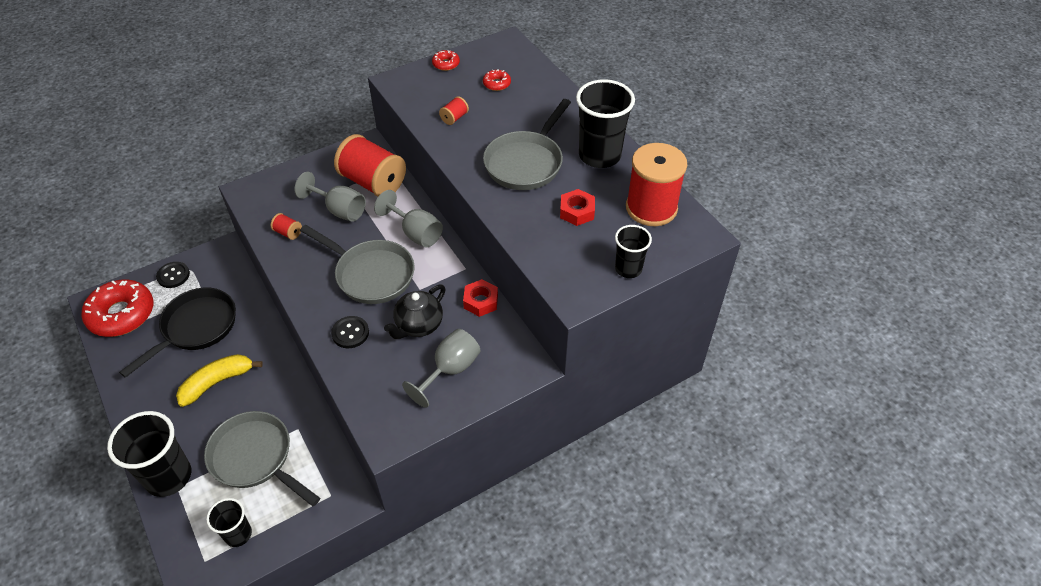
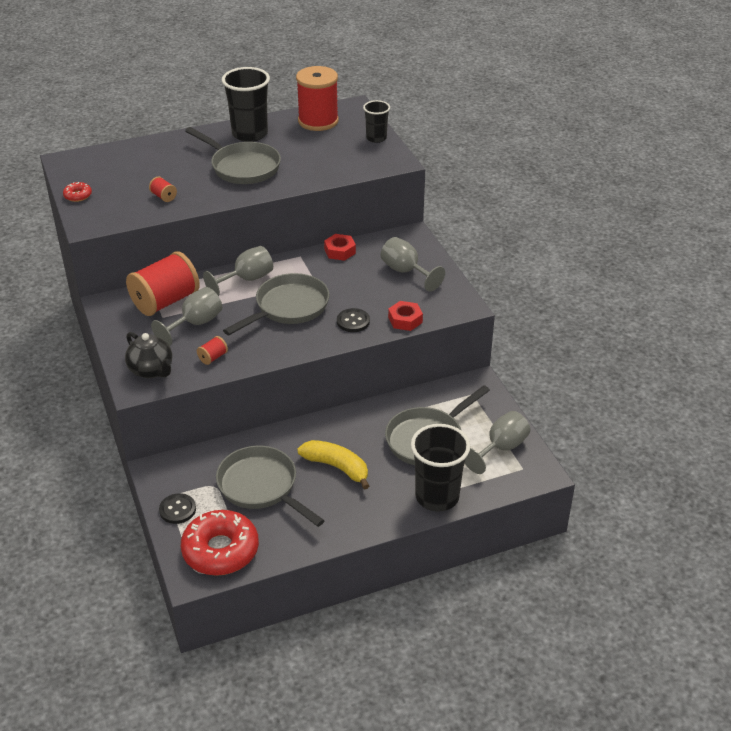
camera: 80 degrees left, 10 degrees down
(196, 328) = (261, 486): black pan -> grey pan
(217, 382) = (337, 467): yellow banana -> yellow banana turned 150 degrees clockwise
(238, 534) = (501, 448): black cup -> grey goblet
(418, 325) = (355, 284): black teapot -> black teapot (151, 370)
(496, 84) = (126, 171): red donut -> none
(577, 211) = (309, 151): red nut -> red nut (405, 320)

